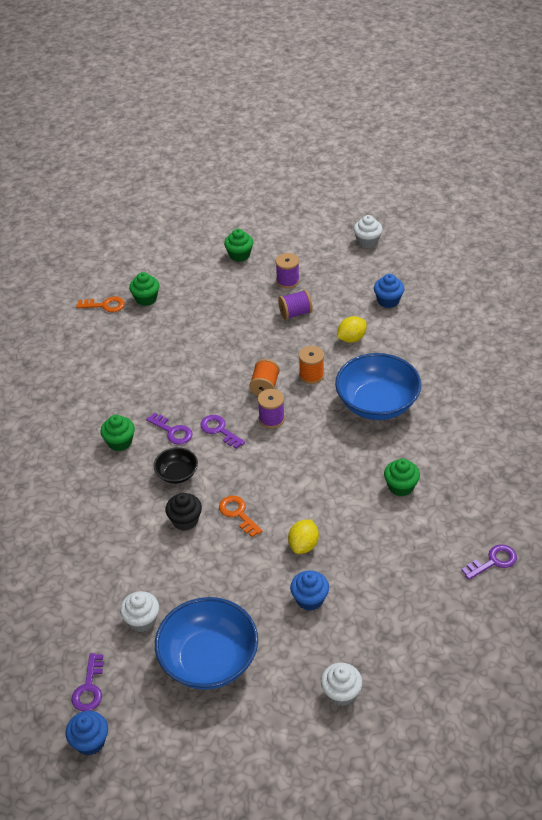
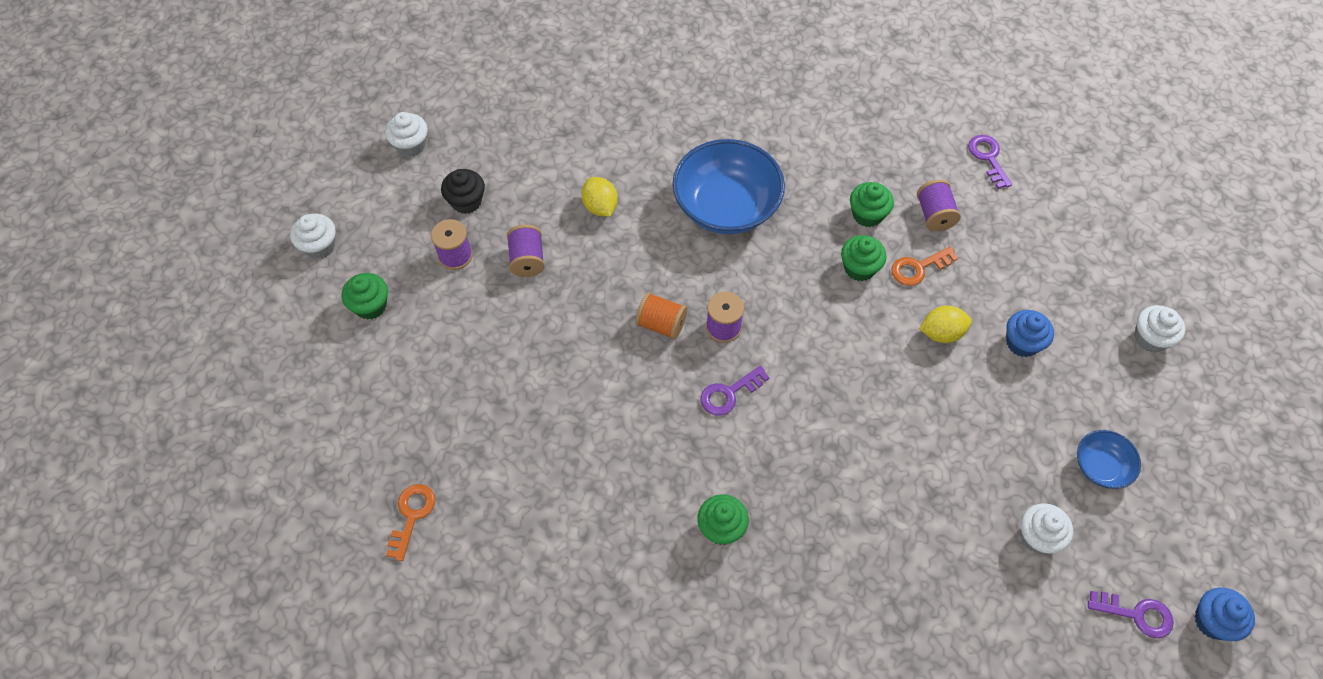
camera: 80 degrees left, 15 degrees up
(146, 299) = (420, 451): green cupcake -> green cupcake (859, 268)
(172, 431) = (716, 453): purple key -> none
(177, 474) = (798, 459): black bowl -> none
(185, 520) = (882, 461): black cupcake -> black cupcake (466, 201)
(209, 659) = (1100, 467): blue bowl -> blue bowl, size x0.50
(238, 514) = (881, 396): orange key -> orange key (918, 268)
(275, 224) = (319, 246): none -> white cupcake
(303, 545) = (941, 333): yellow lemon -> yellow lemon turned 45 degrees counterclockwise
(311, 375) = (655, 266): orange spool -> none
(388, 301) = (542, 151): blue cupcake -> none
(417, 530) = (934, 215): none -> purple spool

